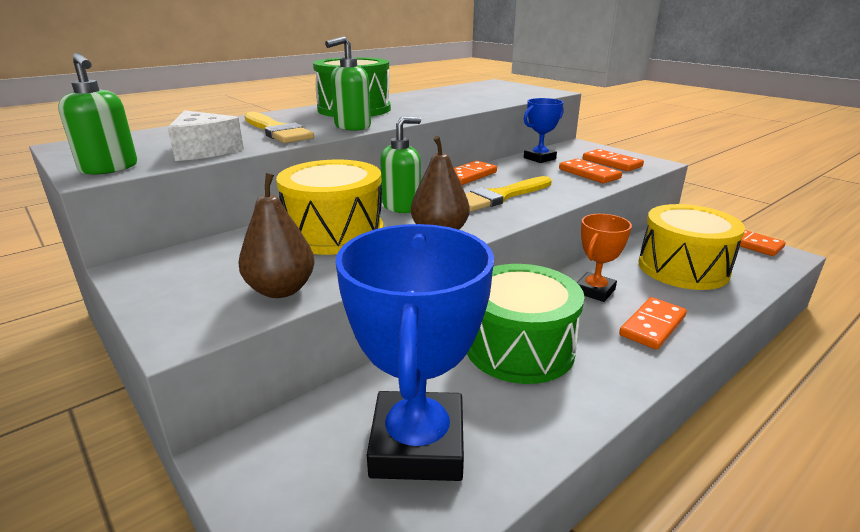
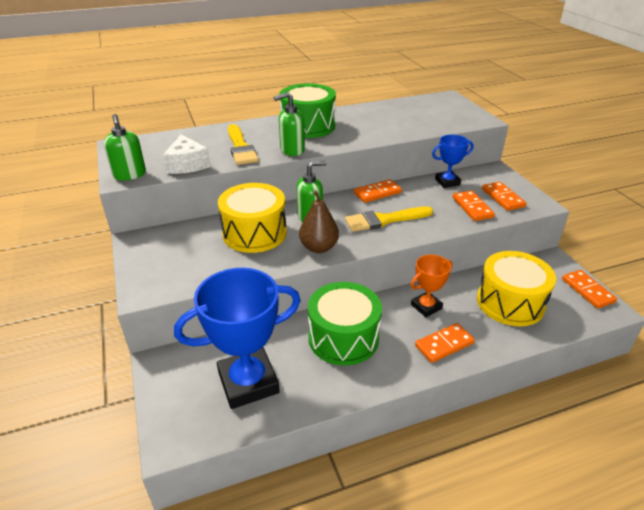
camera: 20 degrees right, 10 degrees up
(281, 290) = (202, 274): brown pear -> none
(417, 444) = (248, 382): blue trophy -> blue trophy turned 45 degrees clockwise

